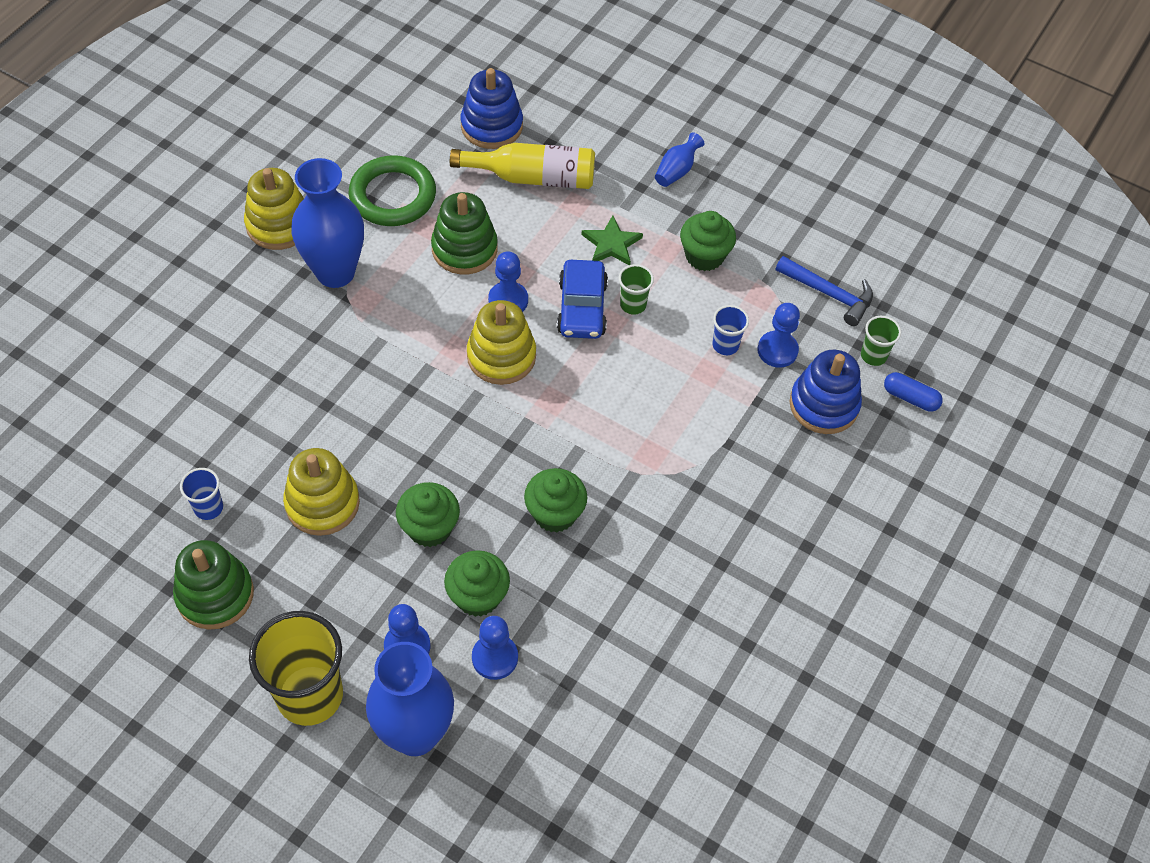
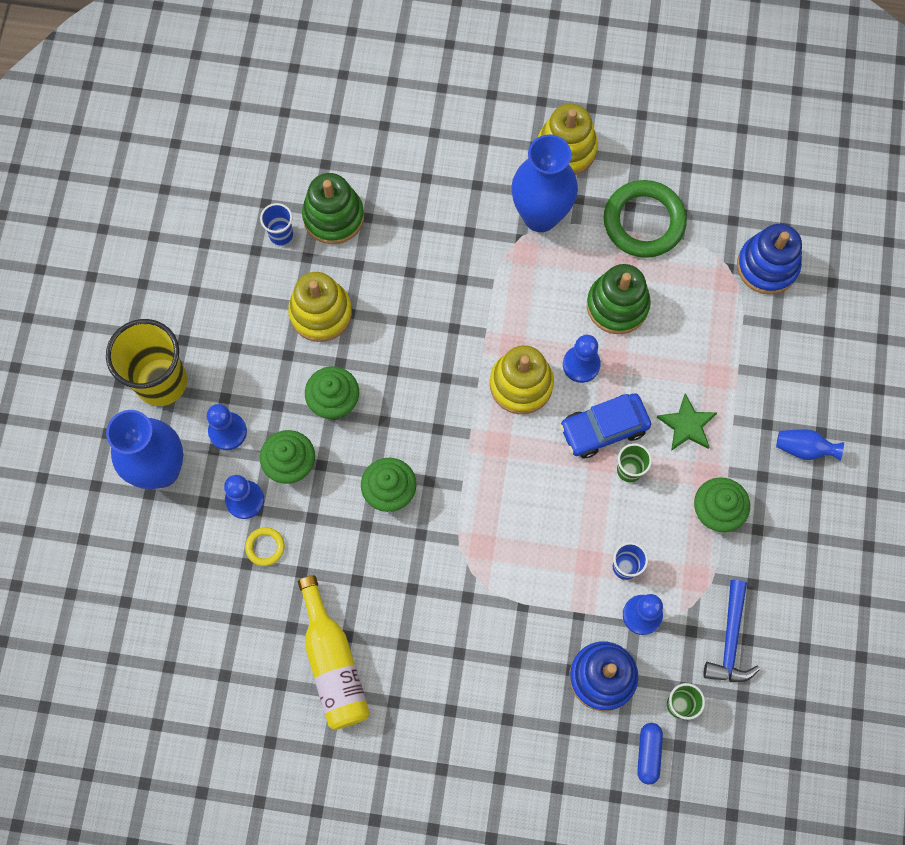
camera: 70 degrees right, 15 degrees up
(215, 594) = (212, 276): green stacking toy -> green stacking toy (333, 217)
(533, 177) = (727, 327): yellow bottle -> yellow bottle (333, 663)
(558, 656) = (265, 547): none -> yellow ring

